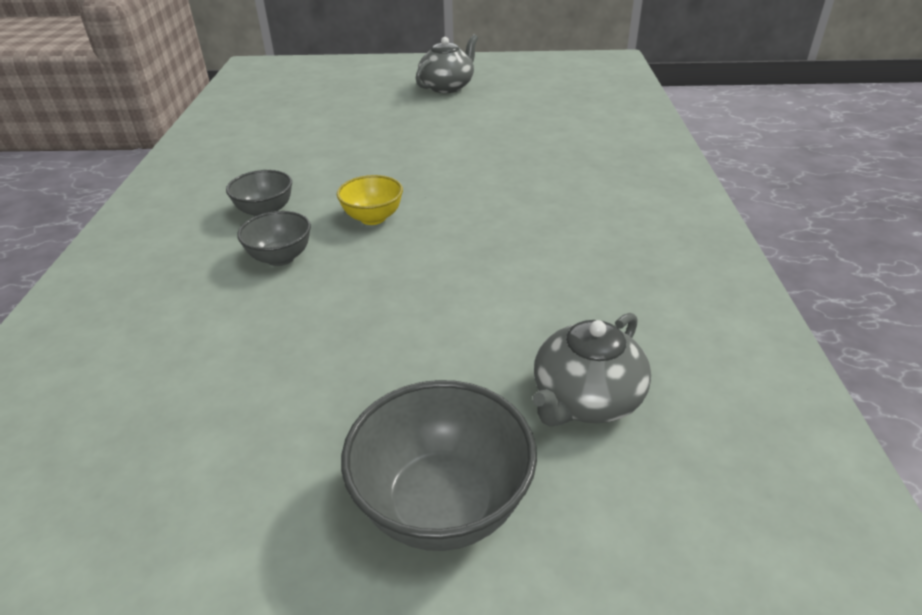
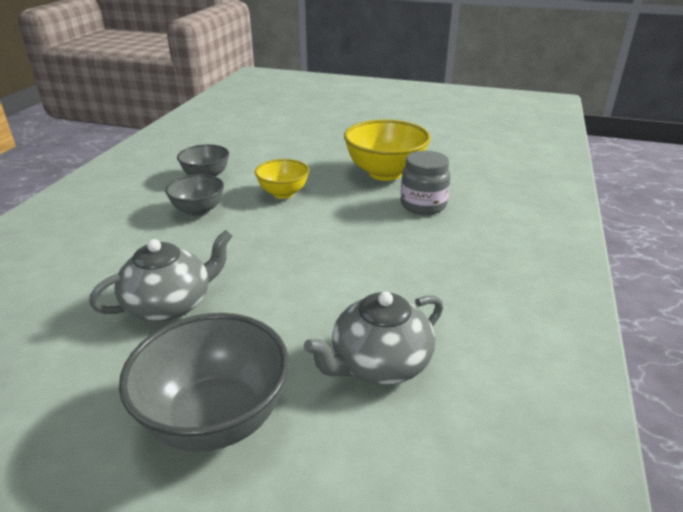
camera: 15 degrees right, 5 degrees down
(447, 87) = (396, 105): grey teapot -> grey teapot (170, 304)
(478, 174) = (385, 173): none -> yellow bowl
(539, 206) = (423, 205): none -> grey jar

